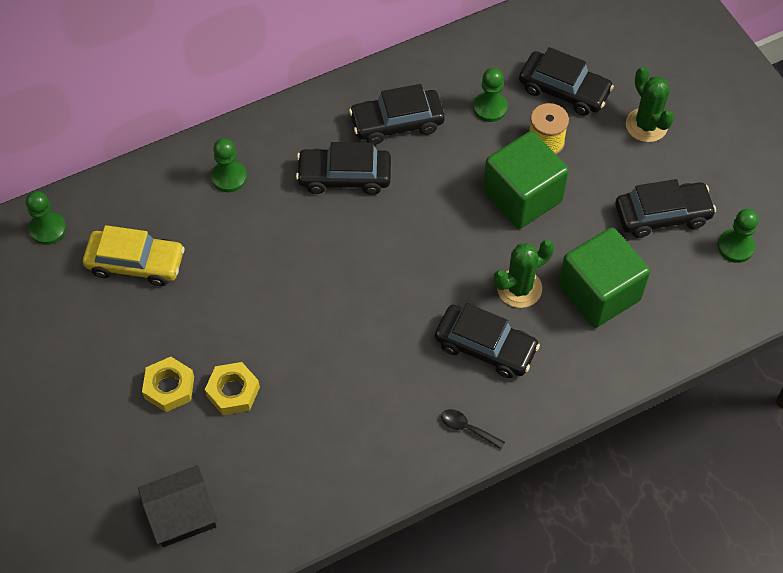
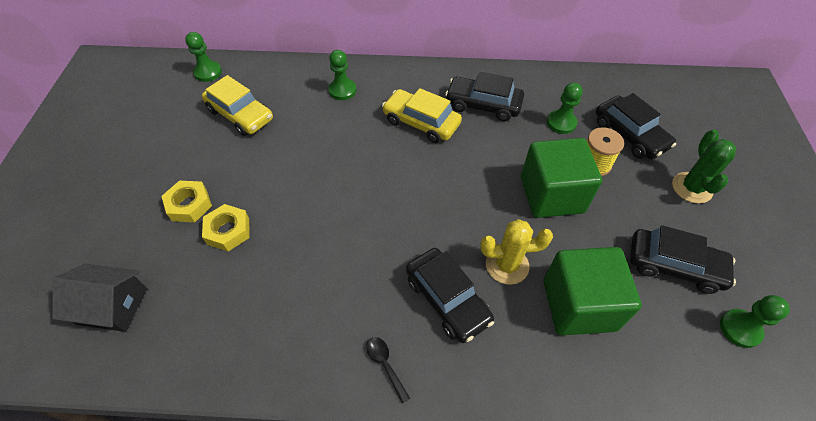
camera: 30 degrees right, 5 degrees down
(344, 176) = (421, 122): black car -> yellow car
(519, 288) = (507, 265): green cactus -> yellow cactus

